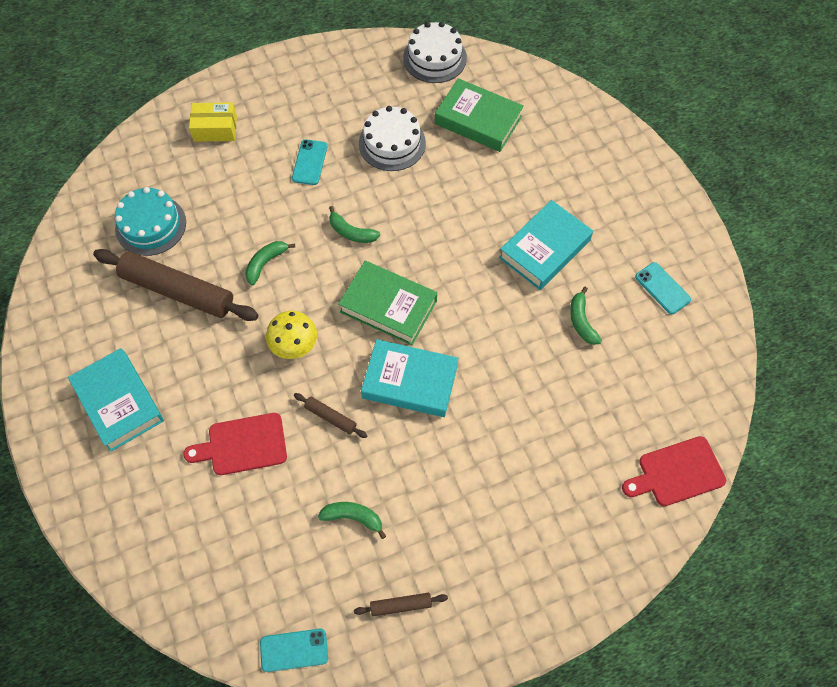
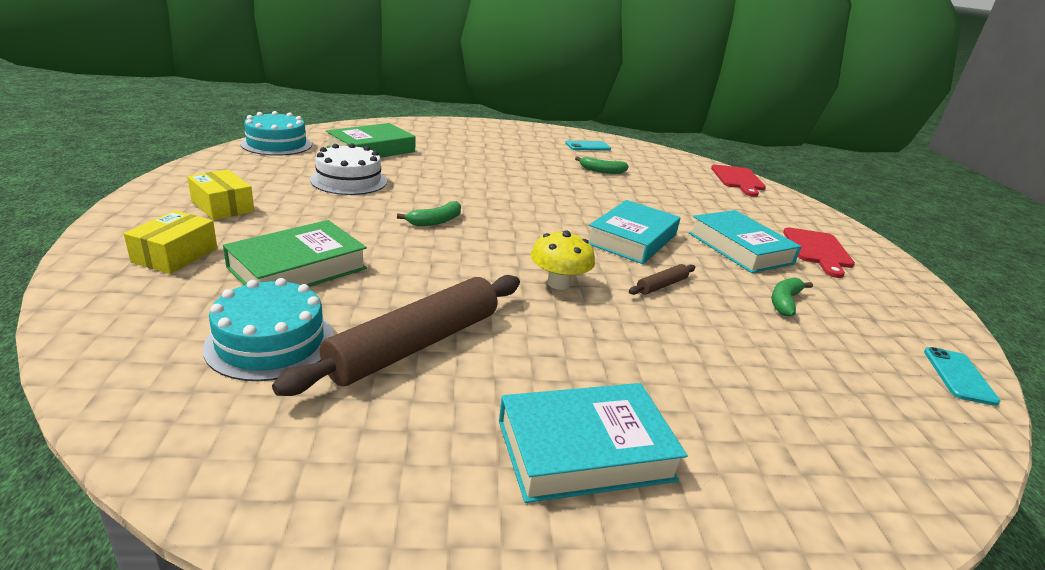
camera: 75 degrees left, 35 degrees down
(242, 445) = (687, 349): red cutting board -> red cutting board (818, 250)
(265, 263) = (430, 273): green banana -> none
(293, 105) = (223, 206): none -> yellow box
(309, 162) = (317, 218): turquoise phone -> none
(388, 306) = (540, 227): green book -> green book (298, 268)
(401, 605) = (879, 301): brown rolling pin -> none
(434, 58) = (277, 144): white cake -> turquoise cake
(545, 249) = (527, 164): turquoise book -> turquoise book (740, 248)

